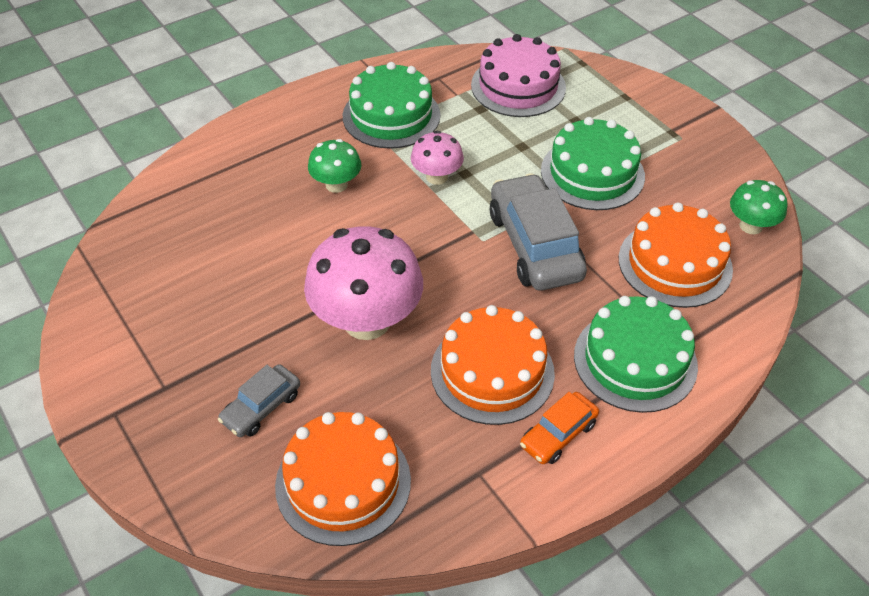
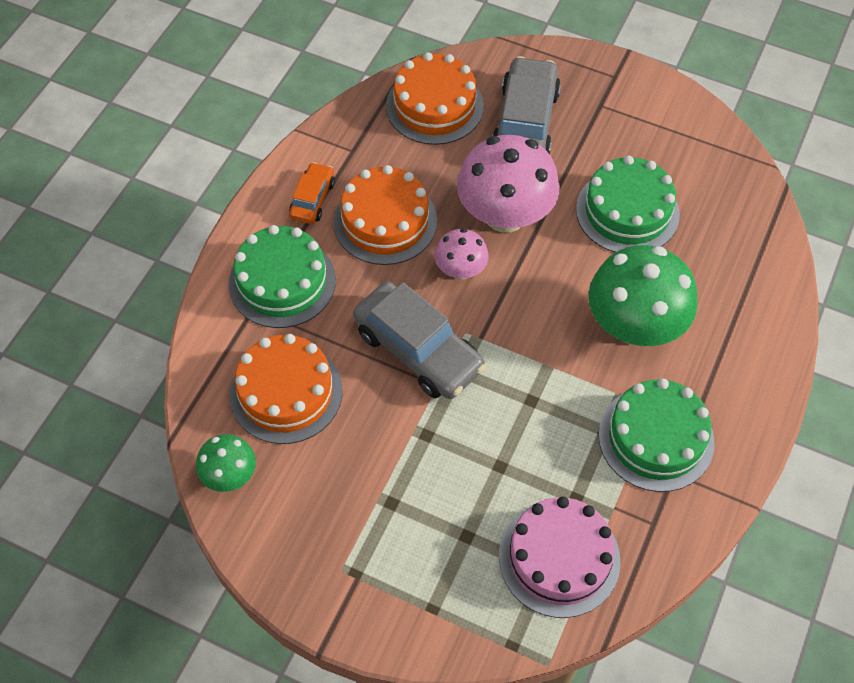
camera: 150 degrees right, 10 degrees up
(261, 407) = (525, 123): grey car -> grey car, size x1.89
(336, 185) = (634, 326): green mushroom -> green mushroom, size x1.92
(437, 177) = (554, 382): pink mushroom -> pink mushroom (460, 270)
(592, 173) = (411, 465): green cake -> green cake (627, 211)

